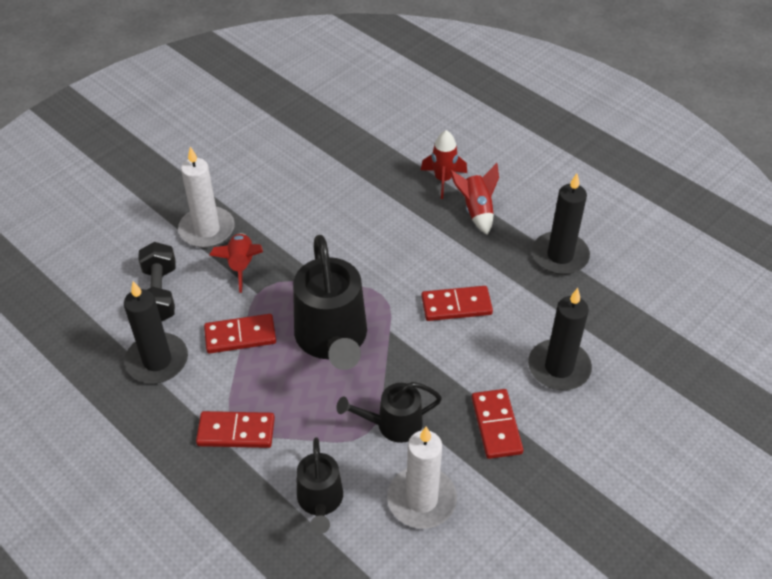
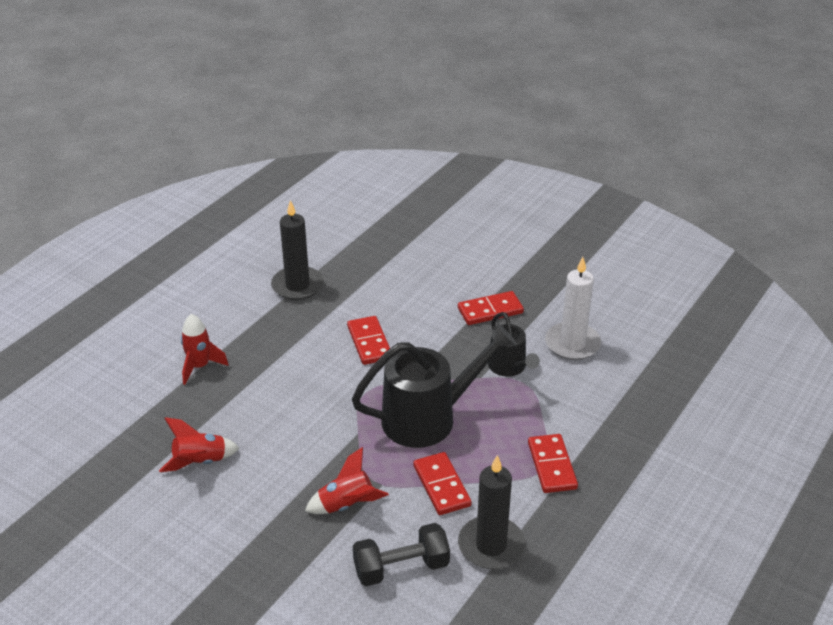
camera: 100 degrees left, 10 degrees down
(207, 230) = (295, 548): white candle -> none
(320, 502) = (598, 399): black watering can -> none
(476, 211) = (244, 340): red rocket -> red rocket (200, 462)
(559, 367) = (423, 281): black candle -> none

